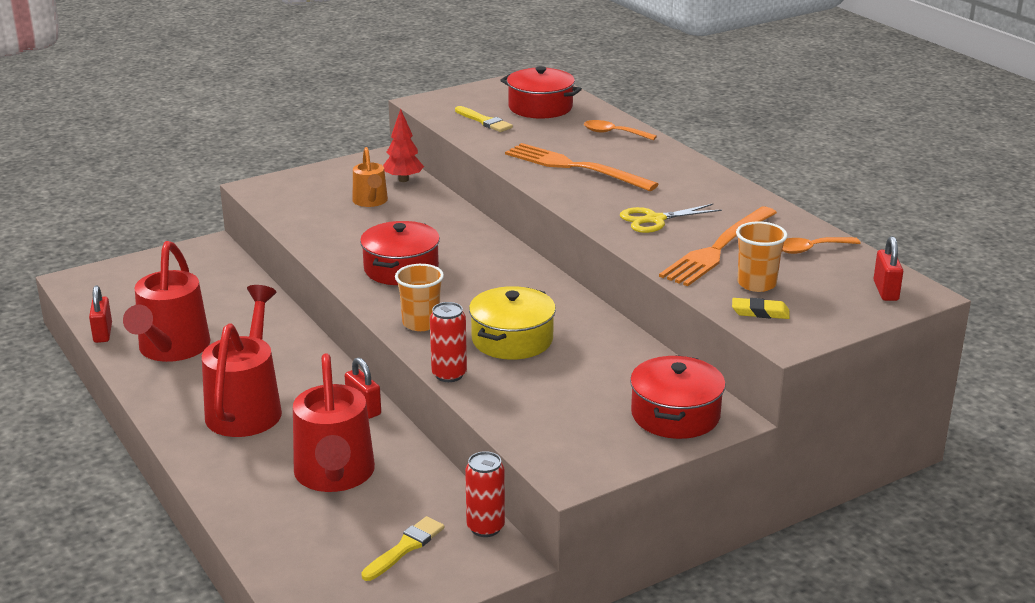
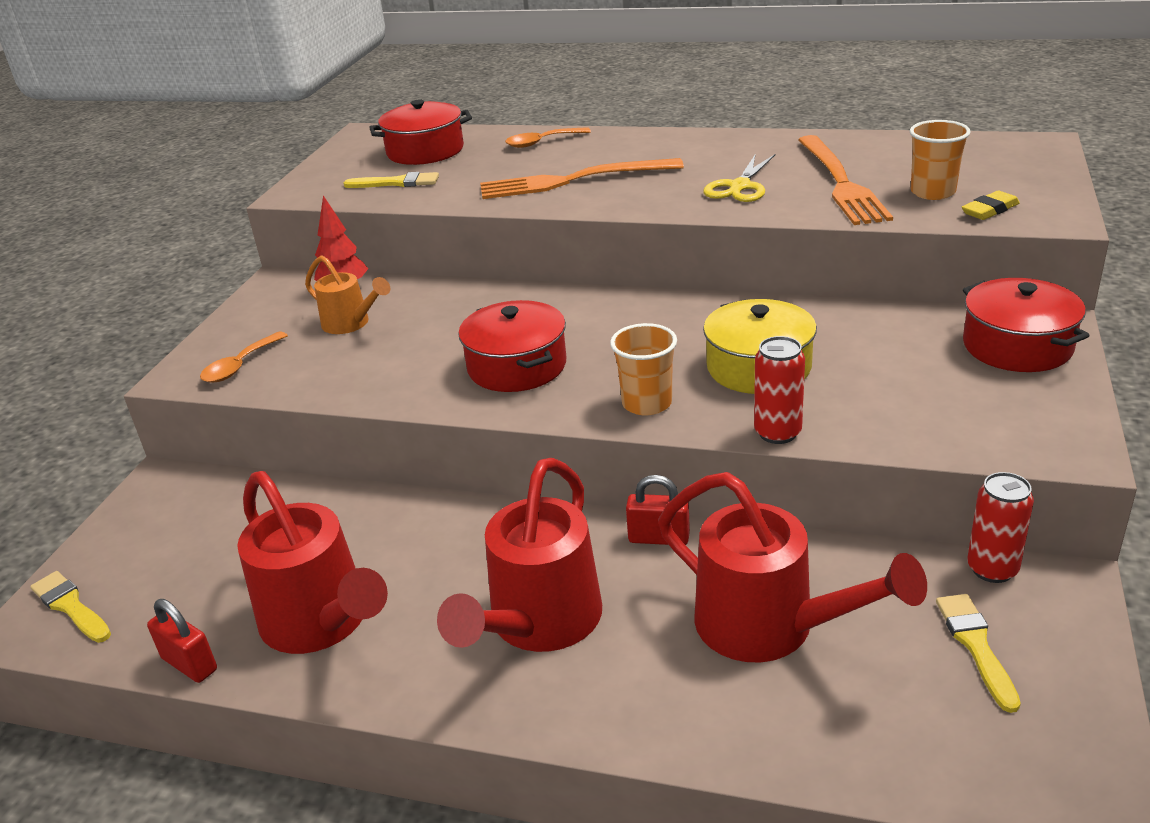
camera: 40 degrees left, 5 degrees up
(99, 281) = (70, 606): none -> yellow brush
(247, 407) = (538, 624): red watering can -> red watering can turned 120 degrees counterclockwise
(810, 249) = (901, 151): orange spoon -> orange spoon (240, 366)
(885, 291) = (1019, 152): red padlock -> none

